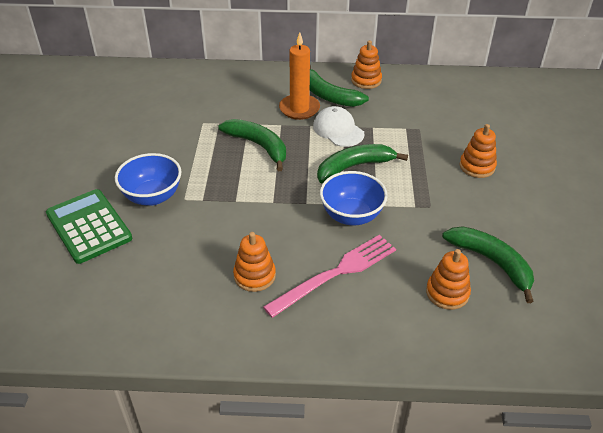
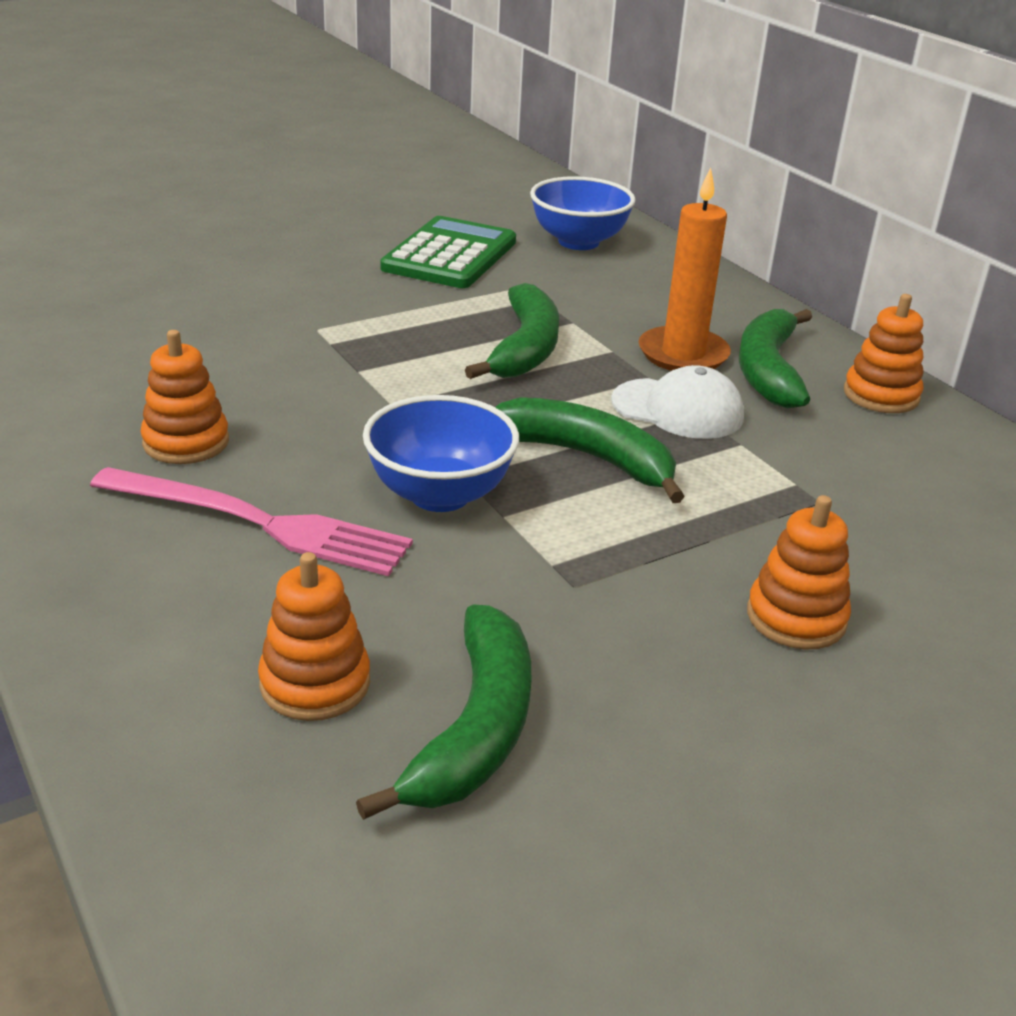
camera: 55 degrees right, 10 degrees down
(89, 226) = (184, 282): green calculator -> green calculator (450, 255)
(152, 196) = (296, 304): blue bowl -> blue bowl (578, 242)
(338, 130) = (678, 409): white cap -> white cap turned 90 degrees clockwise

